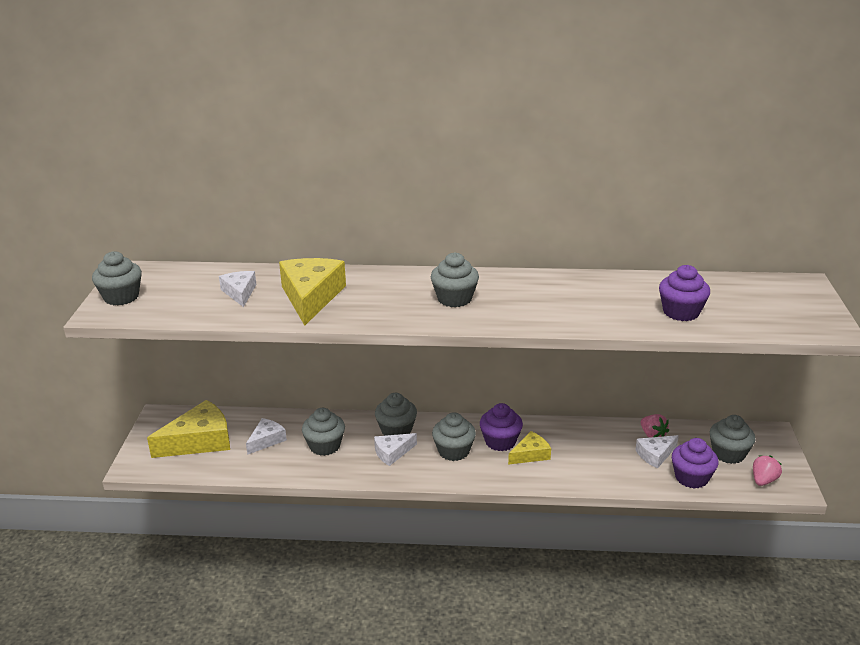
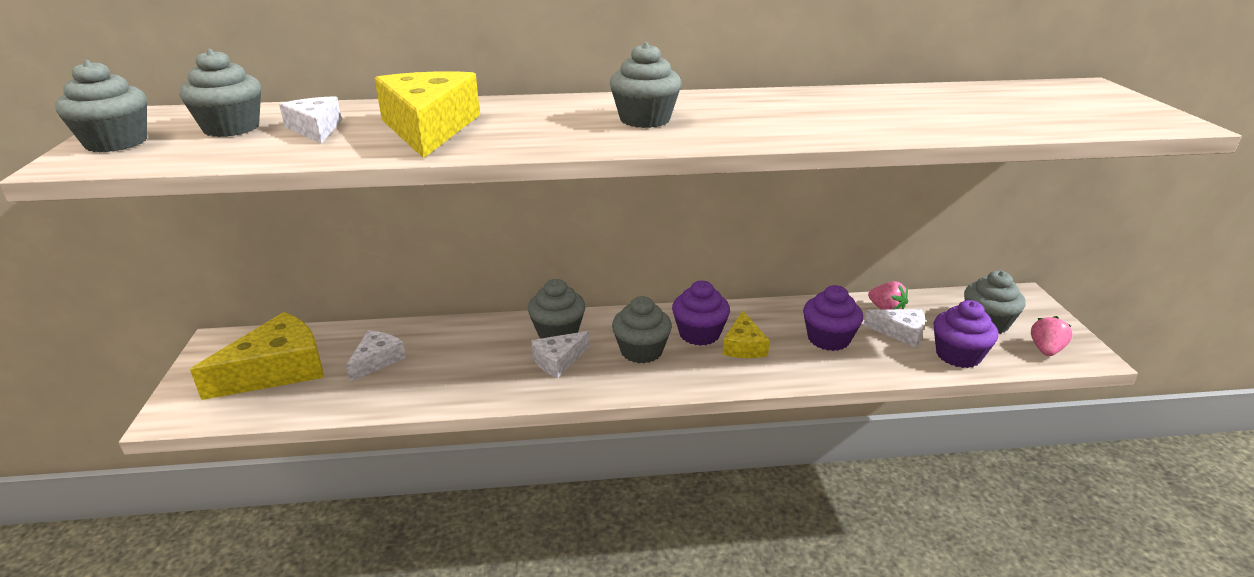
camera: 10 degrees left, 0 degrees up
(325, 446) = (462, 360): grey cupcake -> grey cupcake (231, 128)
(530, 454) = (743, 346): yellow cheese -> yellow cheese turned 135 degrees clockwise
(655, 455) = (900, 332): white cheese -> white cheese turned 120 degrees counterclockwise
(681, 312) = (965, 117): purple cupcake -> purple cupcake (828, 339)

